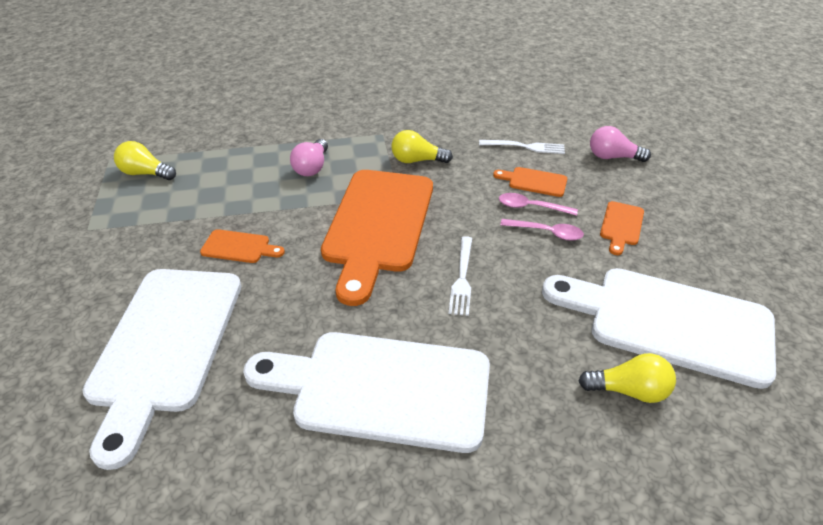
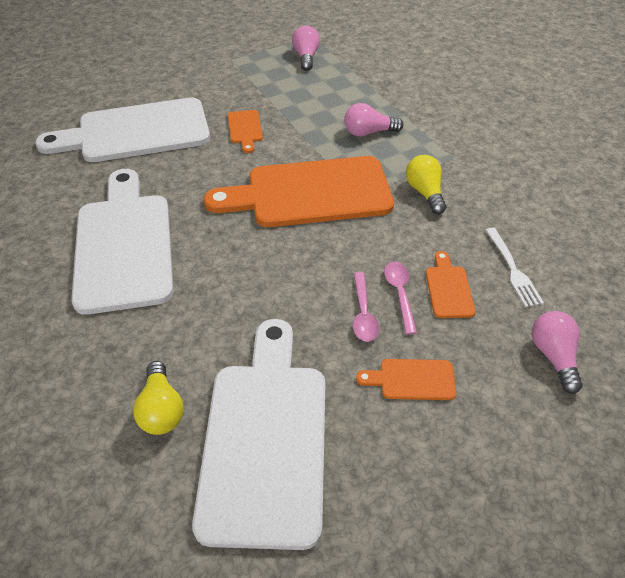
camera: 70 degrees right, 5 degrees up
(145, 173) = (306, 57): yellow light bulb -> pink light bulb
(462, 278) = (265, 263): white fork -> none

